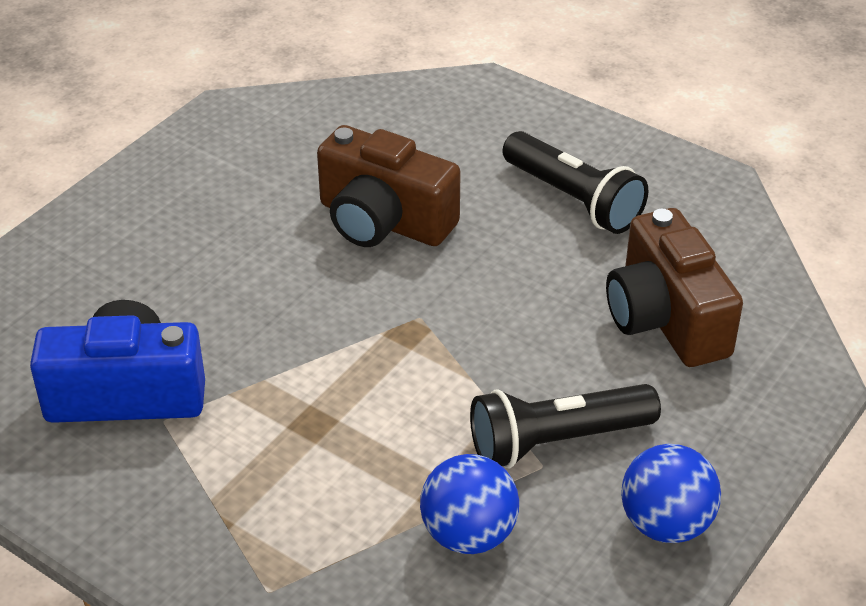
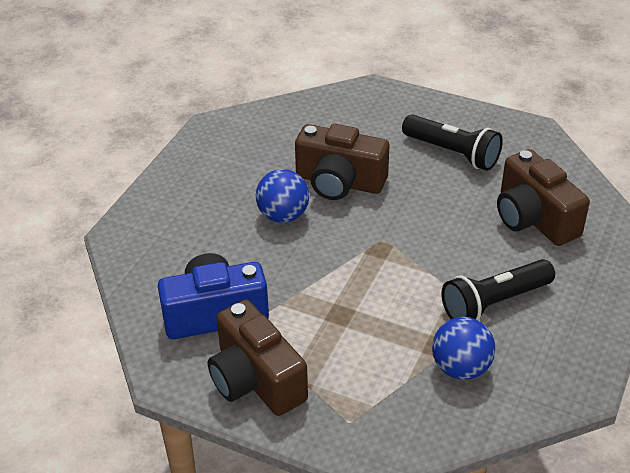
camera: 10 degrees left, 0 degrees up
(151, 502) = (255, 380): none -> brown camera
(665, 524) = (576, 342): blue ball -> blue ball (283, 215)

